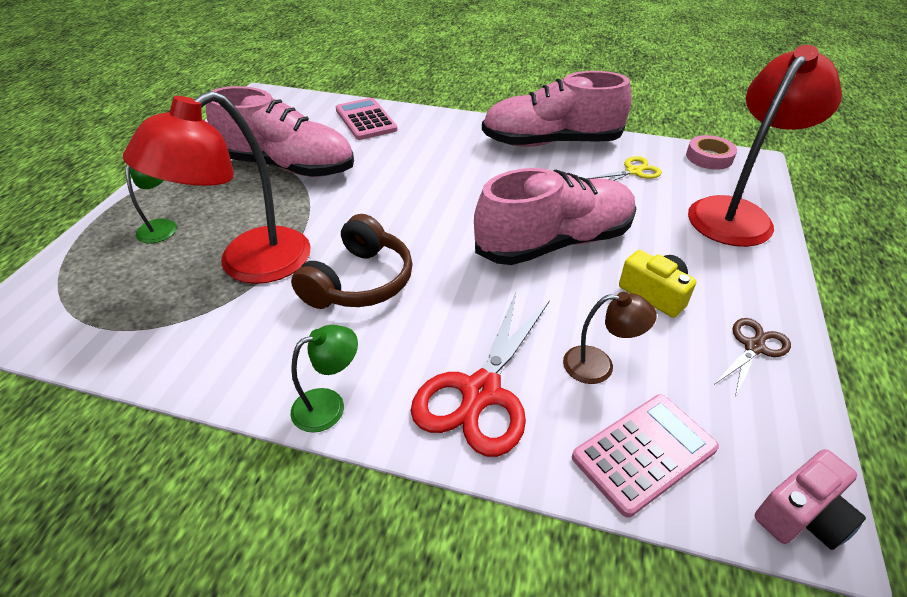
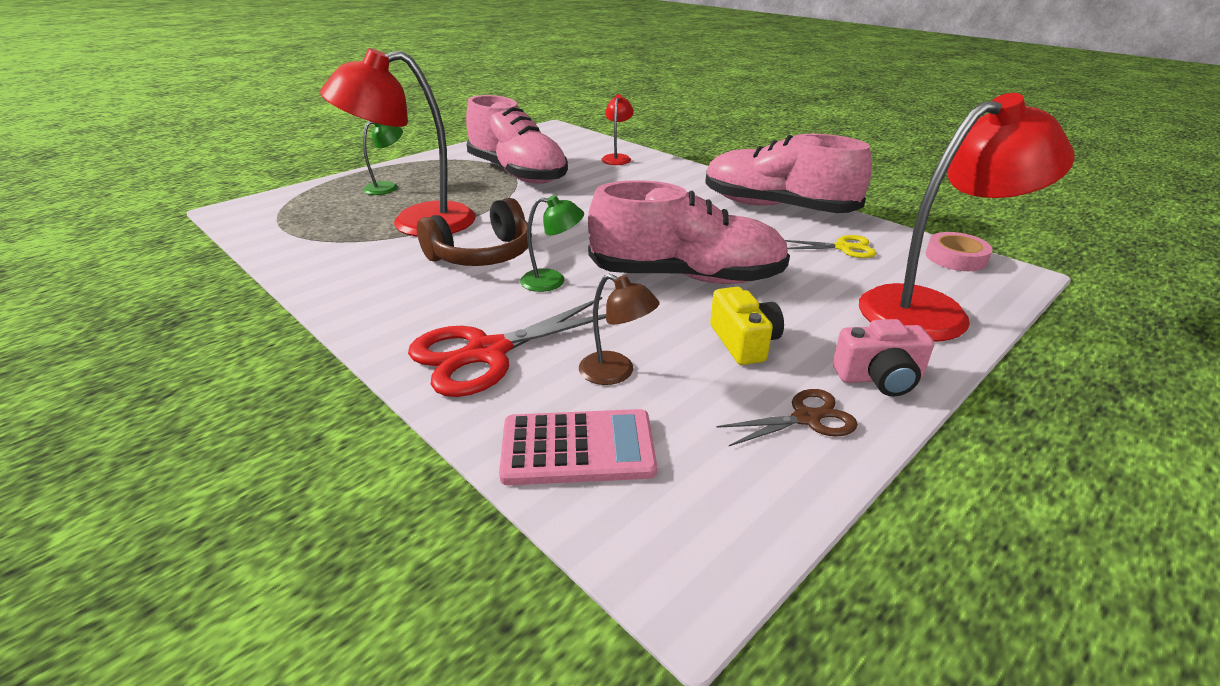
camera: 30 degrees right, 10 degrees down
(329, 405) = (366, 319): green lamp -> green lamp (552, 281)
(365, 120) = (617, 158): pink calculator -> red lamp
(802, 515) = (683, 566): pink camera -> pink camera (879, 378)

